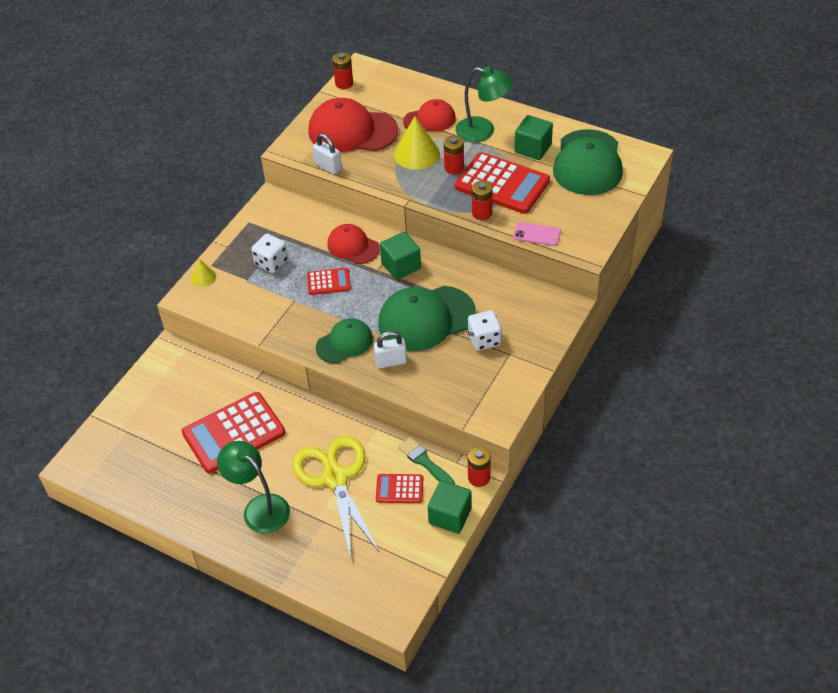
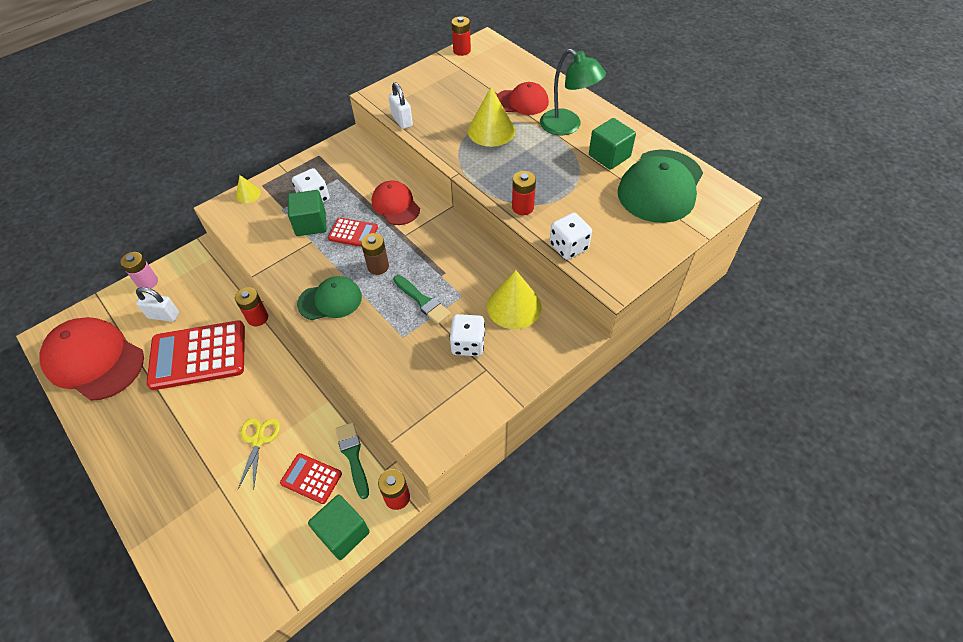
camera: 20 degrees right, 5 degrees up
(137, 389) = (147, 282): none -> pink battery
(259, 507) = (170, 445): green lamp -> none
(335, 478) = (258, 440): yellow scissors -> yellow scissors, size x0.49
(352, 131) = (444, 94): red cap -> red cap (94, 360)
(370, 303) = (378, 266): none -> brown battery
(391, 361) = (362, 336): white padlock -> white padlock (164, 315)
(401, 266) = (429, 238): green cube -> green cube (311, 224)
(426, 318) = (422, 301): green cap -> green brush
(454, 168) = (519, 154): red battery -> red battery (257, 318)
(502, 184) = (559, 183): red calculator -> none
(506, 299) = (514, 306): none -> yellow cone
(537, 234) = (568, 247): pink phone -> white dice

